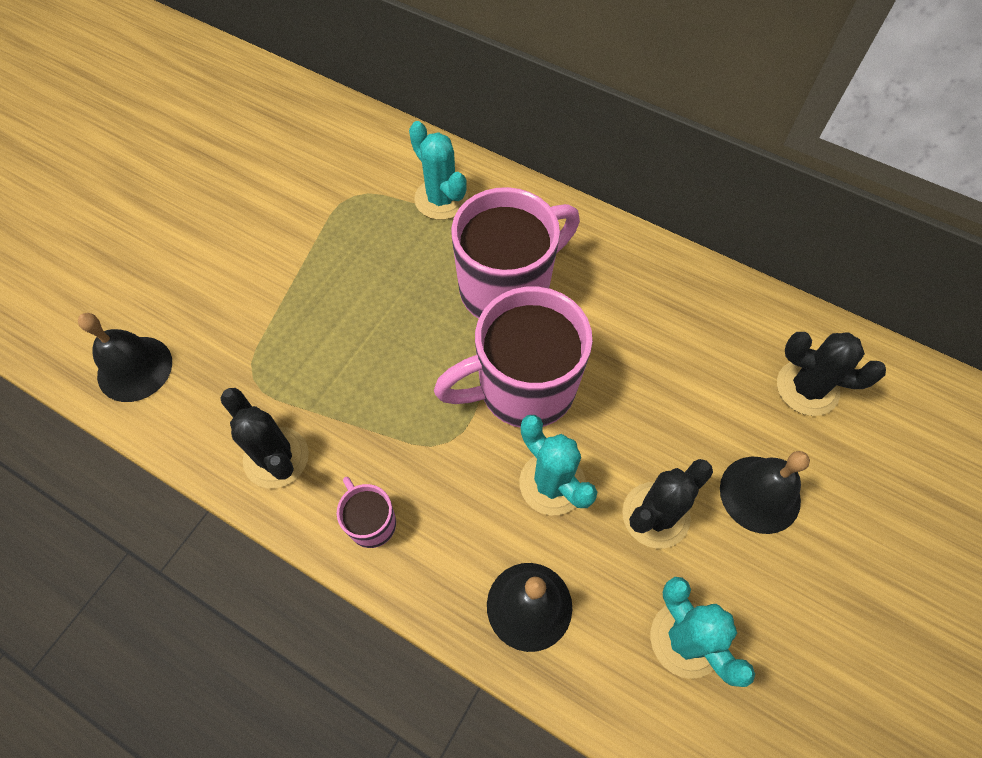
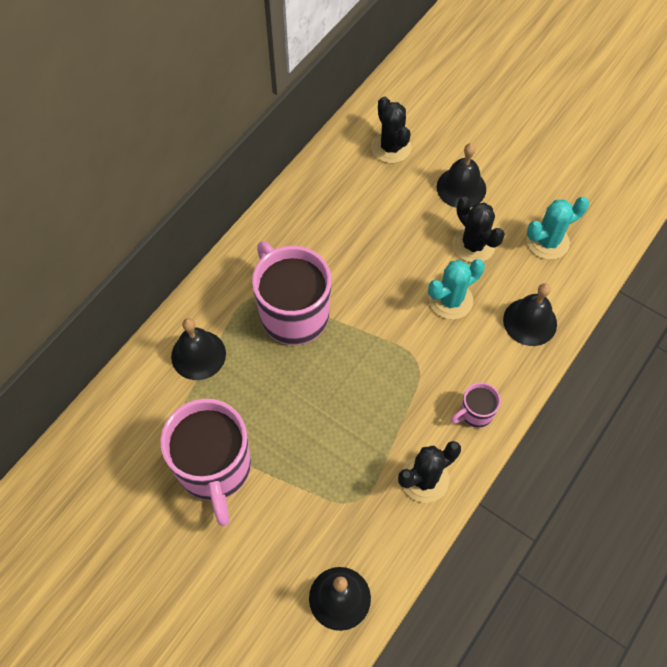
camera: 85 degrees left, 0 degrees up
(441, 199) = (198, 355): turquoise cactus -> black bell
(523, 388) = (379, 310): pink mug -> pink mug (215, 469)
(807, 388) = (391, 147): black cactus -> black cactus turned 45 degrees counterclockwise

